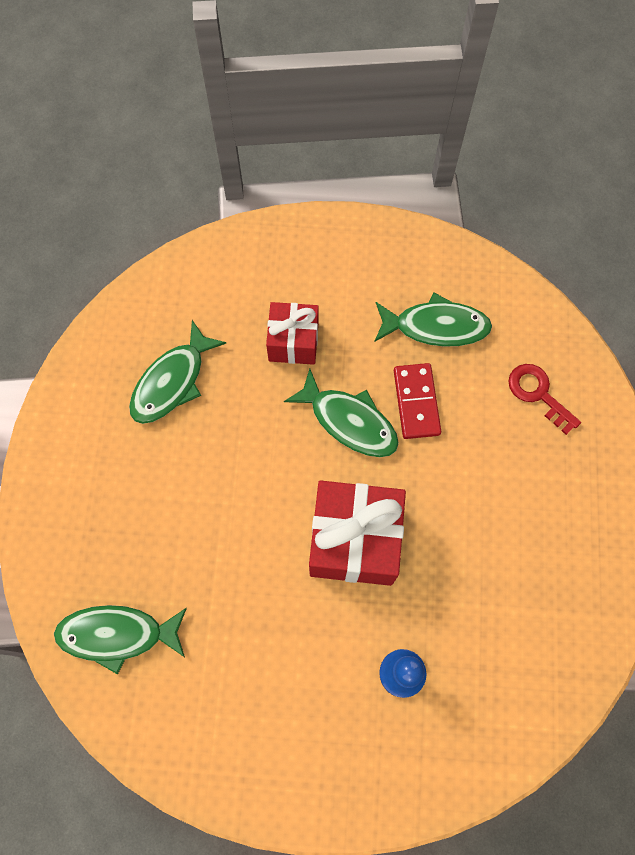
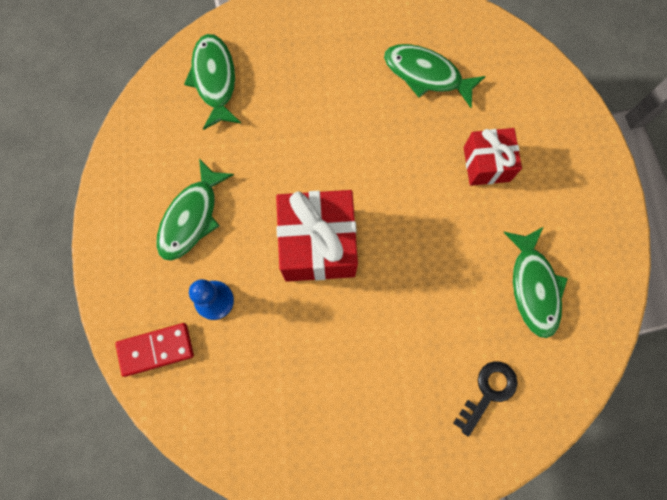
camera: 80 degrees right, 5 degrees up
(349, 421) = (423, 223): green fish -> green fish (191, 217)
(416, 402) = (454, 279): red domino -> red domino (156, 349)
(538, 394) = (488, 392): red key -> black key

